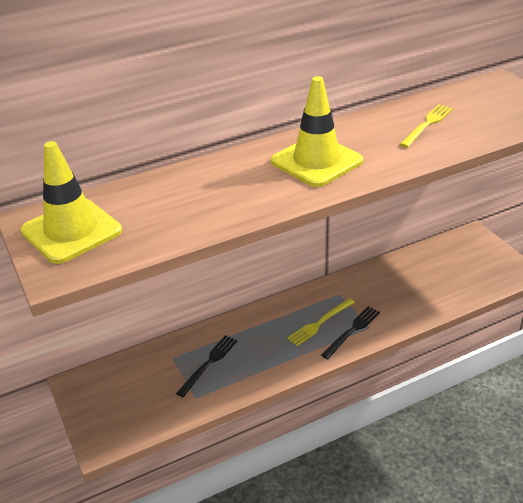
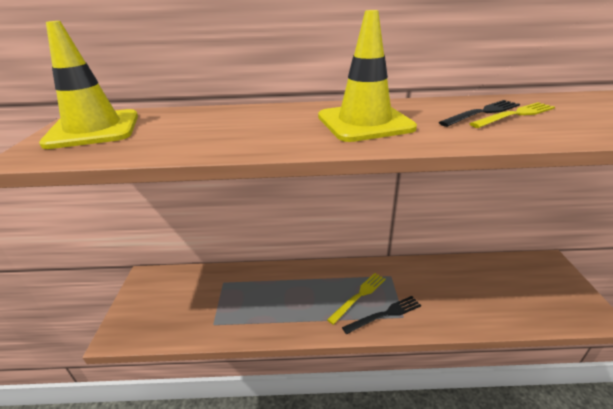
camera: 25 degrees right, 5 degrees down
(209, 363) = (245, 298): black fork -> black fork (482, 113)
(320, 323) = (359, 296): yellow fork -> yellow fork turned 150 degrees clockwise

